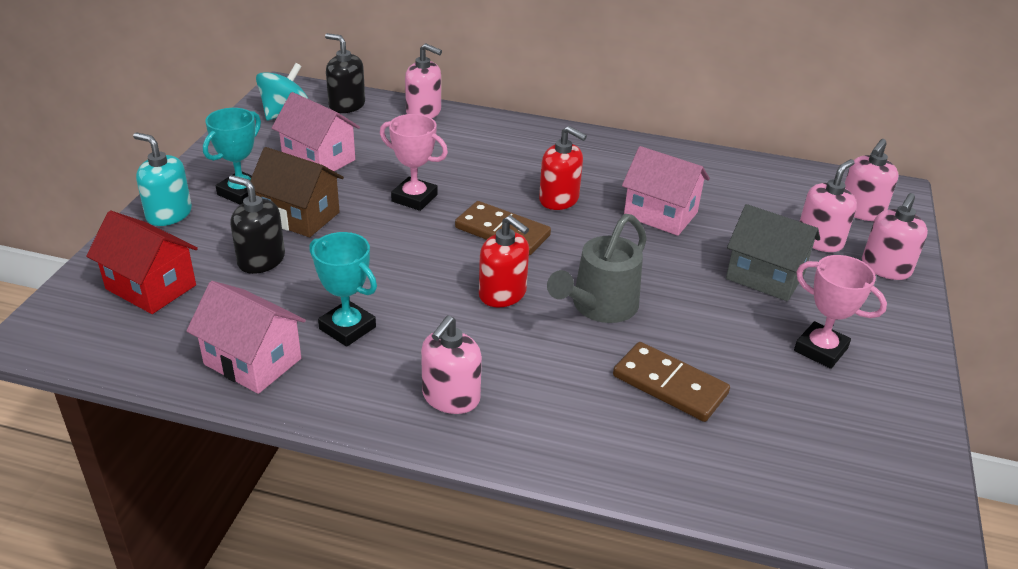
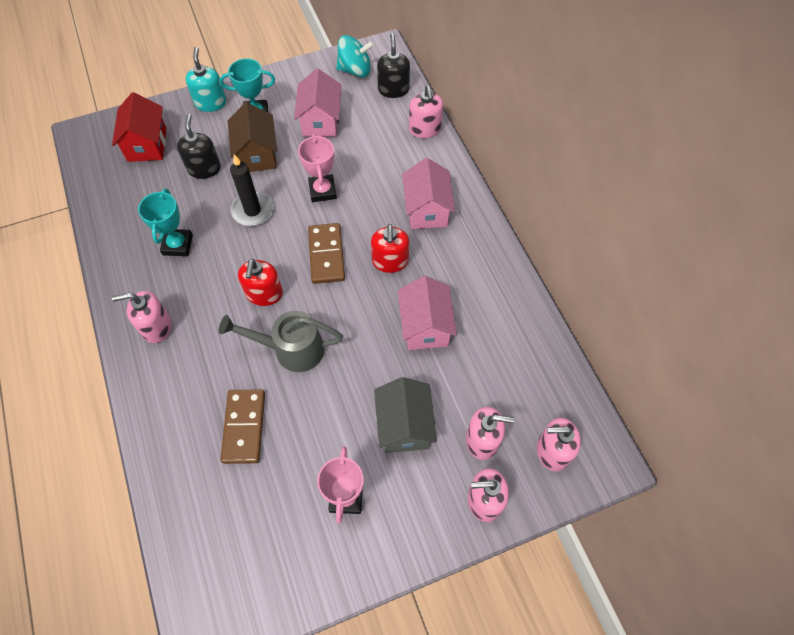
camera: 55 degrees right, 25 degrees up
(252, 361) = (123, 226): pink house -> pink house (426, 210)
(375, 253) = (252, 210): none -> black candle

